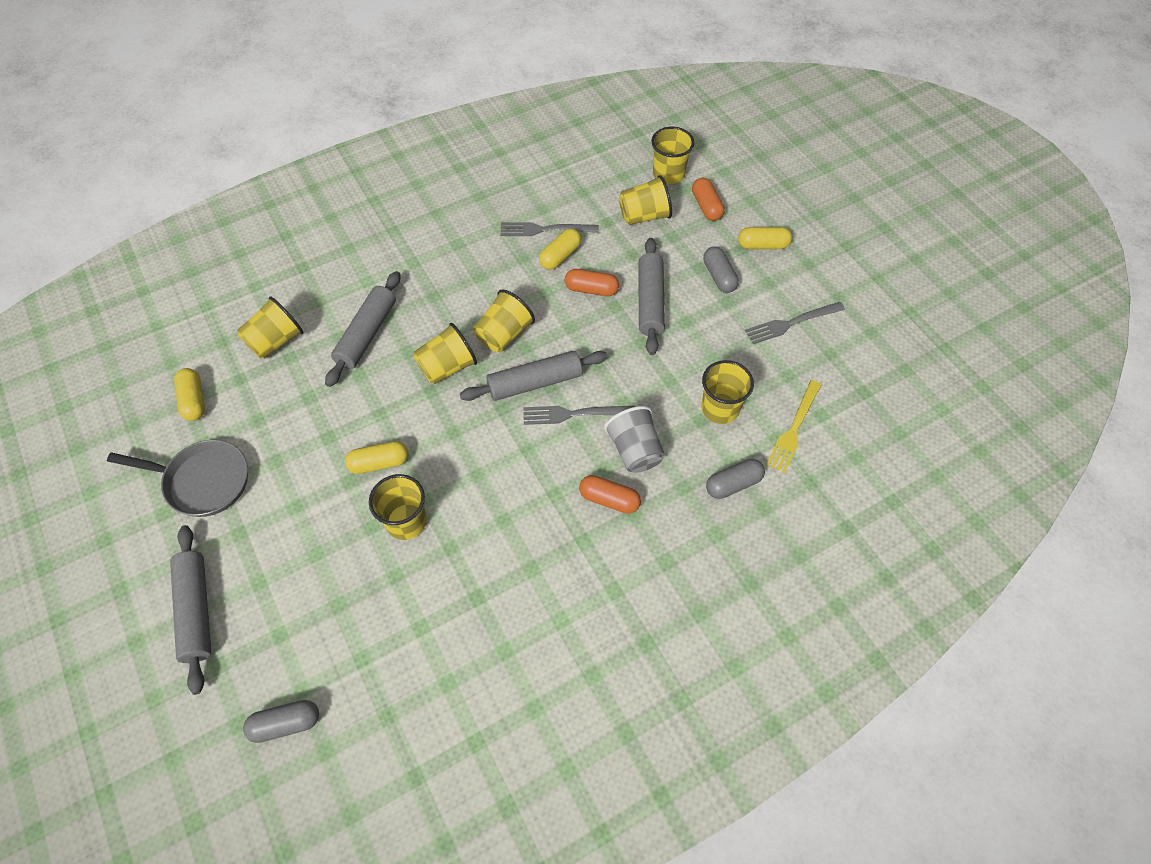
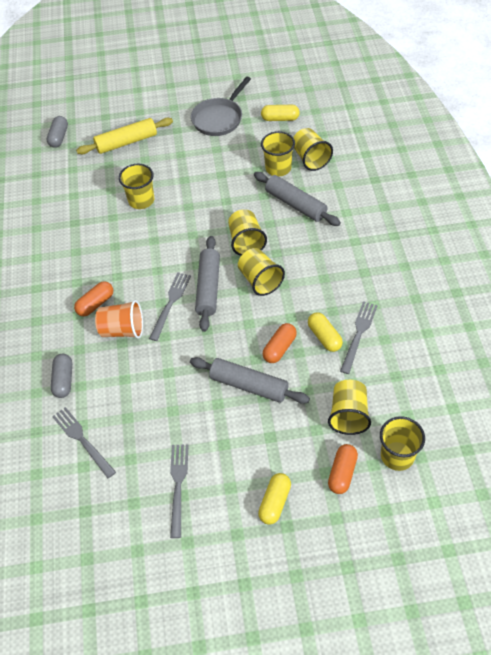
camera: 115 degrees right, 5 degrees down
(196, 610) = (140, 111): grey rolling pin -> none
(280, 599) = (126, 142): none -> yellow rolling pin
(379, 463) = (188, 195): yellow capsule -> none
(635, 450) = (122, 330): grey cup -> orange cup
(706, 206) = (342, 473): orange capsule -> orange capsule turned 75 degrees counterclockwise
(719, 276) = (253, 449): grey capsule -> none
(720, 408) = (126, 396): yellow cup -> yellow cup (278, 168)
(793, 429) = (82, 440): yellow fork -> grey fork

